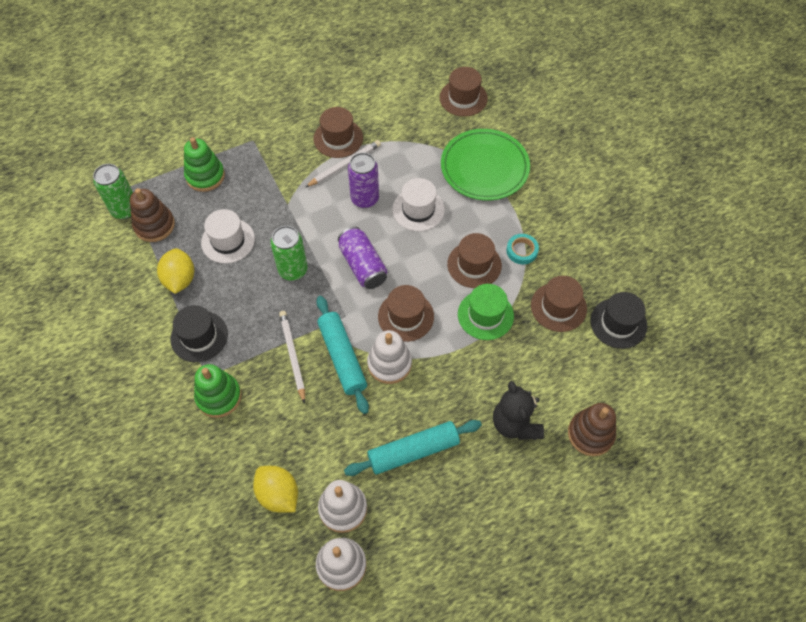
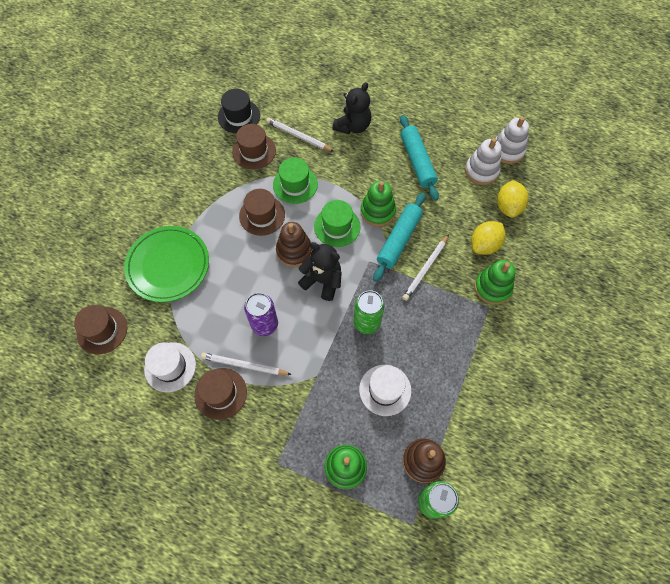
camera: 130 degrees left, 5 degrees up
(180, 279) = (445, 393): yellow lemon -> yellow lemon (484, 245)
(199, 336) = (470, 337): black hat -> none
(362, 265) = (322, 281): purple can -> black teddy bear
(389, 364) = (377, 211): white stacking toy -> green stacking toy
(406, 316) = (337, 226): brown hat -> green hat
(413, 451) = (417, 161): turquoise rolling pin -> turquoise rolling pin turned 45 degrees clockwise
(418, 209) = (244, 281): white hat -> white hat (170, 367)
(522, 251) = (226, 196): turquoise tape -> none
(545, 360) = (298, 136): none -> white pencil
(590, 434) = (325, 91): brown stacking toy -> brown stacking toy (294, 251)

